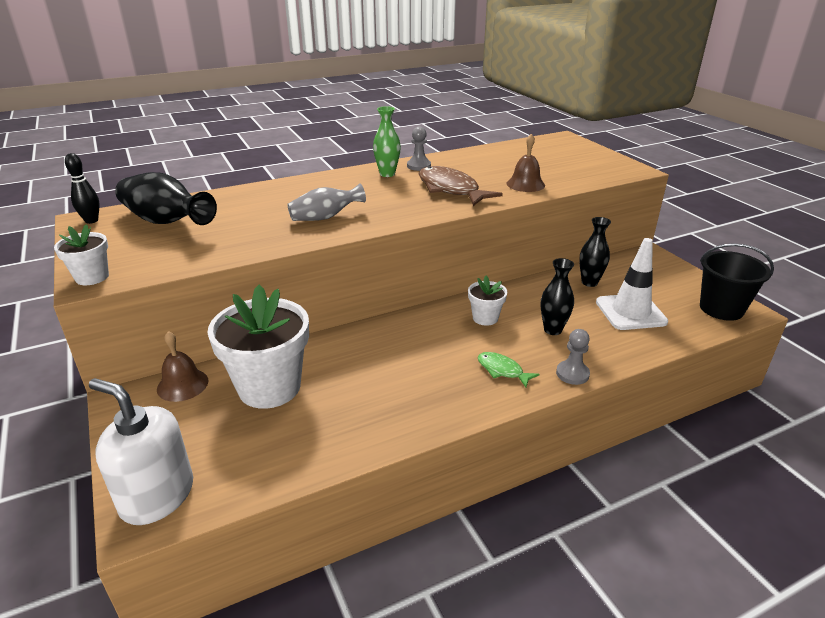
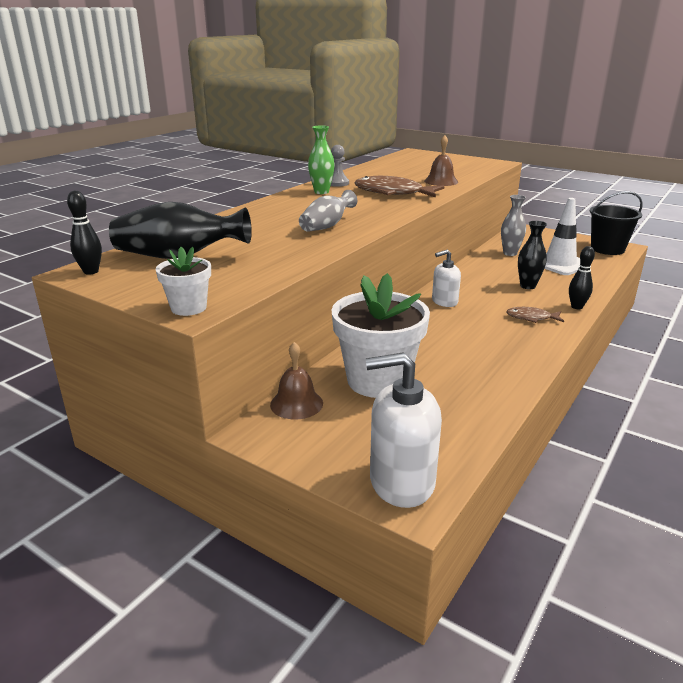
camera: 30 degrees left, 5 degrees down
(440, 321) = (444, 301): none -> white soap dispenser
(485, 318) = (473, 291): white flower pot -> none
(502, 370) = (531, 318): green fish -> brown fish
(572, 374) = (576, 307): grey pawn -> black bowling pin
(589, 282) = (510, 253): black vase -> grey vase

